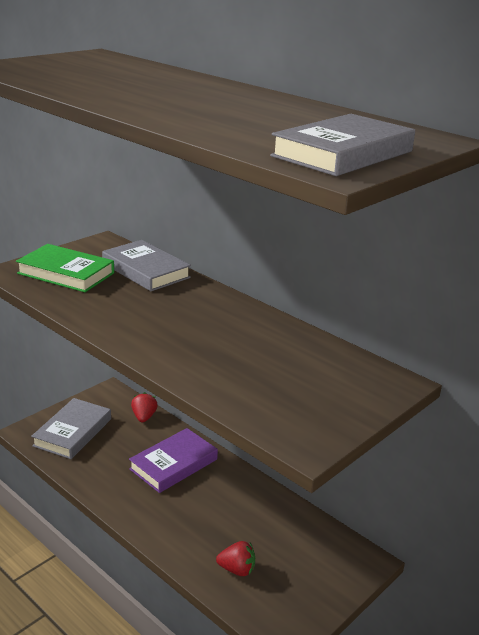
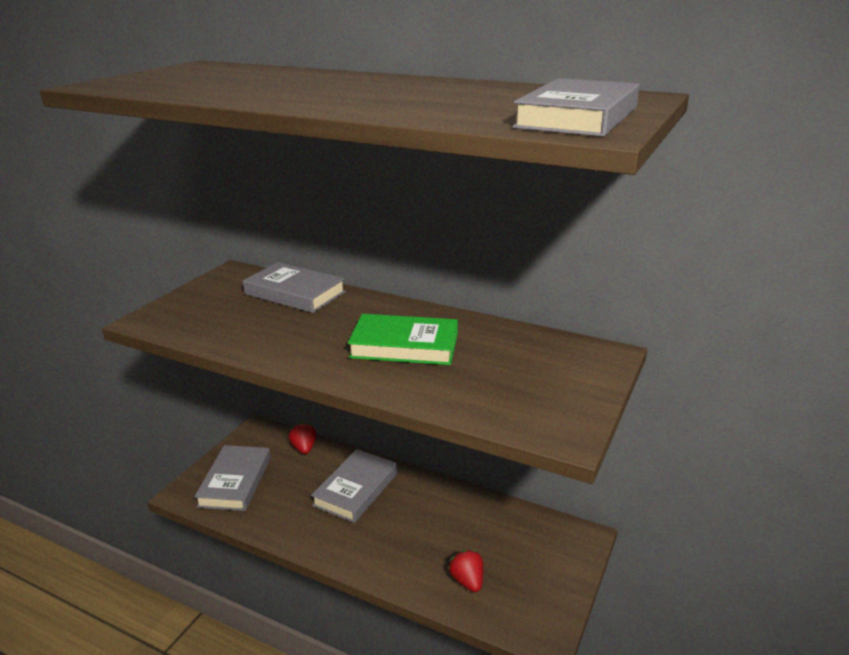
camera: 15 degrees left, 0 degrees up
(66, 273) = (210, 311): green book -> green book (404, 345)
(174, 464) = (356, 489): purple book -> grey book
(237, 569) = (467, 581): red strawberry -> red strawberry turned 105 degrees counterclockwise

